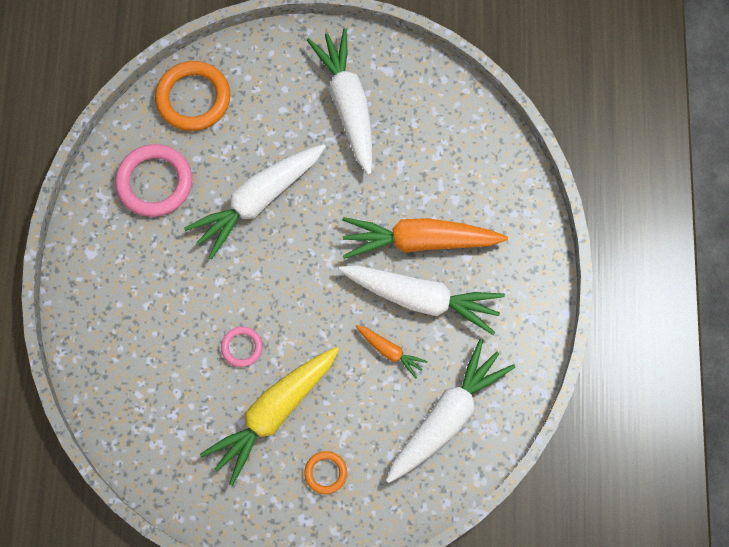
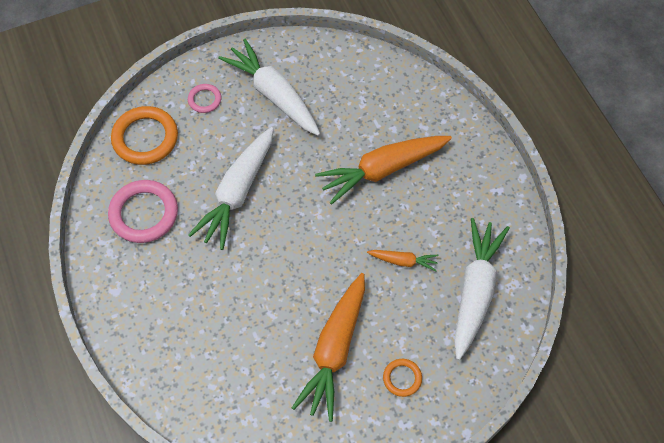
camera: 25 degrees left, 10 degrees down
(242, 347) = (281, 310): pink ring -> pink ring (204, 100)
(273, 414) = (334, 351): yellow carrot -> orange carrot
(422, 299) = (408, 211): white carrot -> none

